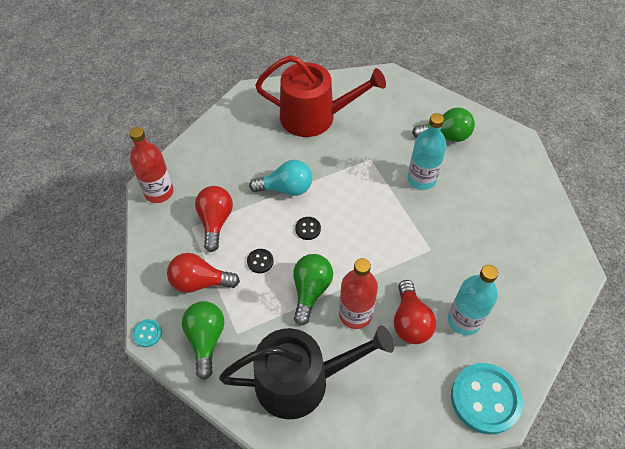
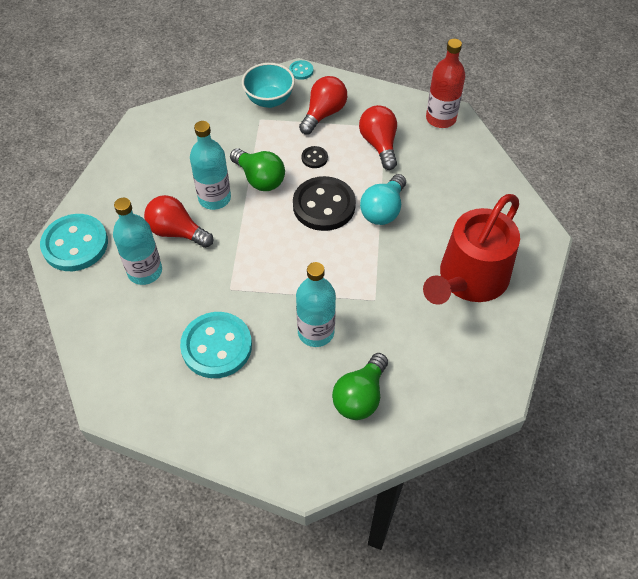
camera: 120 degrees right, 0 degrees up
(206, 339) = (269, 100): green light bulb -> turquoise bowl
(215, 222) = (379, 144): red light bulb -> red light bulb turned 135 degrees counterclockwise
(301, 381) = (190, 140): black watering can -> none
(308, 229) = (324, 205): black button -> black button, size x2.27
(355, 314) = (214, 198): red bottle -> turquoise bottle
(481, 230) = (216, 346): none -> turquoise button

